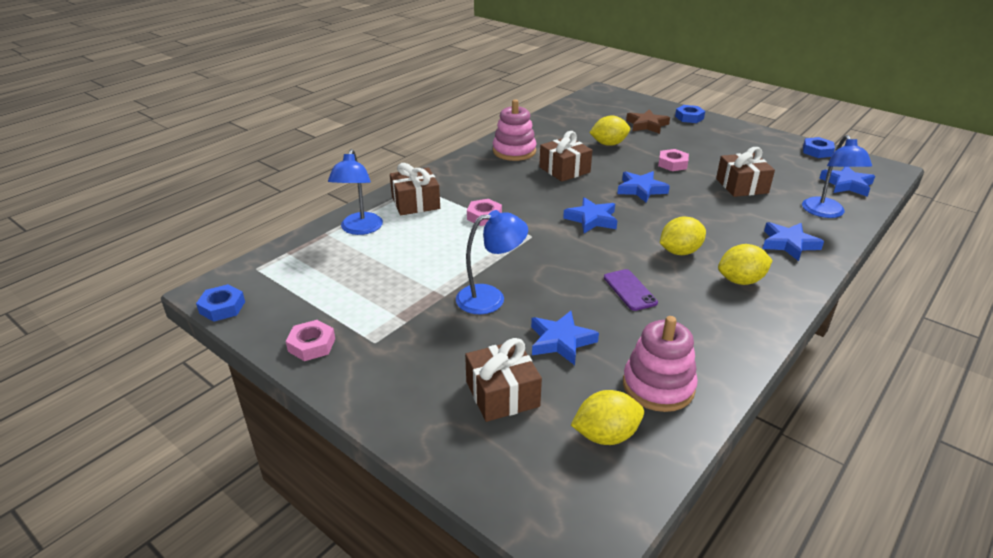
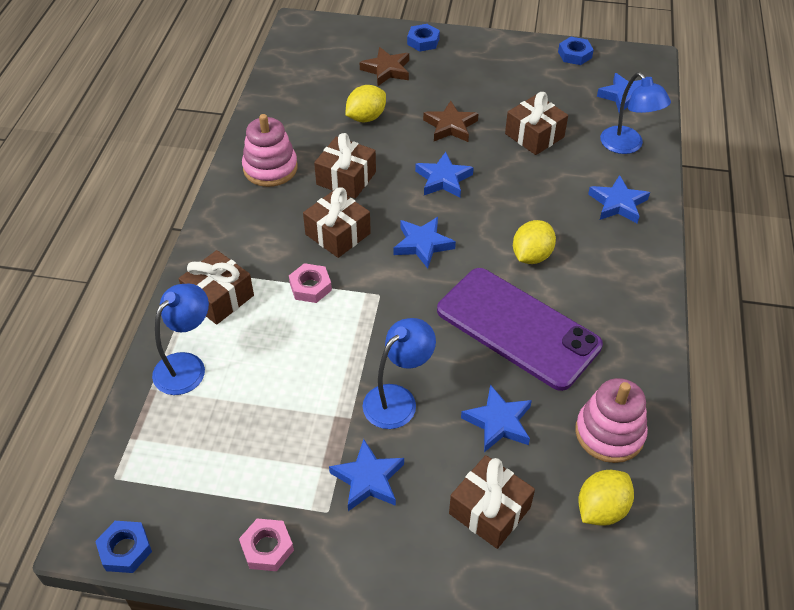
camera: 30 degrees left, 15 degrees up
(360, 229) = (187, 365): blue lamp -> blue lamp turned 120 degrees counterclockwise
(423, 335) = (368, 479): none -> blue star
(531, 195) = (337, 234): none -> brown gift
(630, 290) = (518, 328): purple phone -> purple phone, size x2.42
(672, 164) = (450, 126): pink nut -> brown star
(740, 281) = (604, 271): yellow lemon -> none

